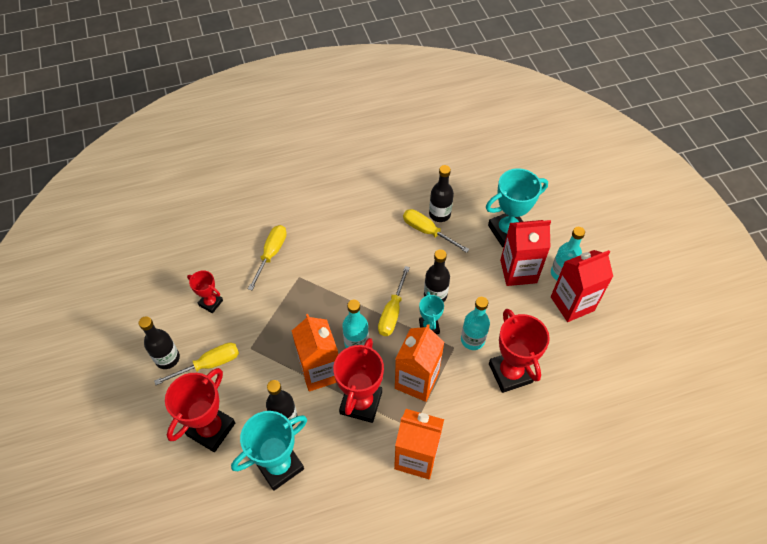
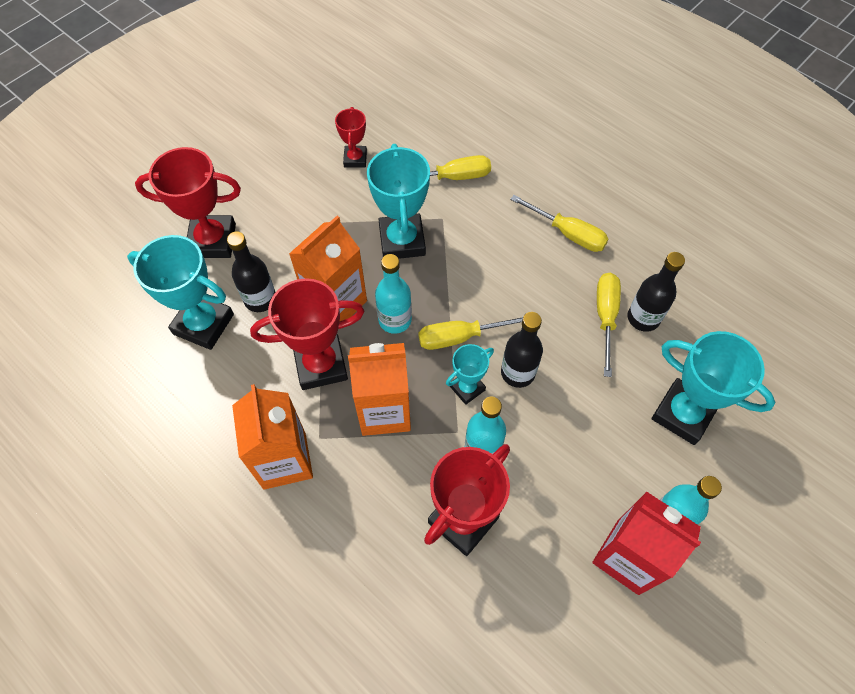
camera: 60 degrees right, 5 degrees up
(167, 358) = (269, 160): black bottle -> none
(209, 364) = (283, 198): yellow screwdriver -> yellow screwdriver (568, 233)
(299, 308) = (402, 241): none -> turquoise trophy
(518, 271) = (628, 458): red carton -> none

